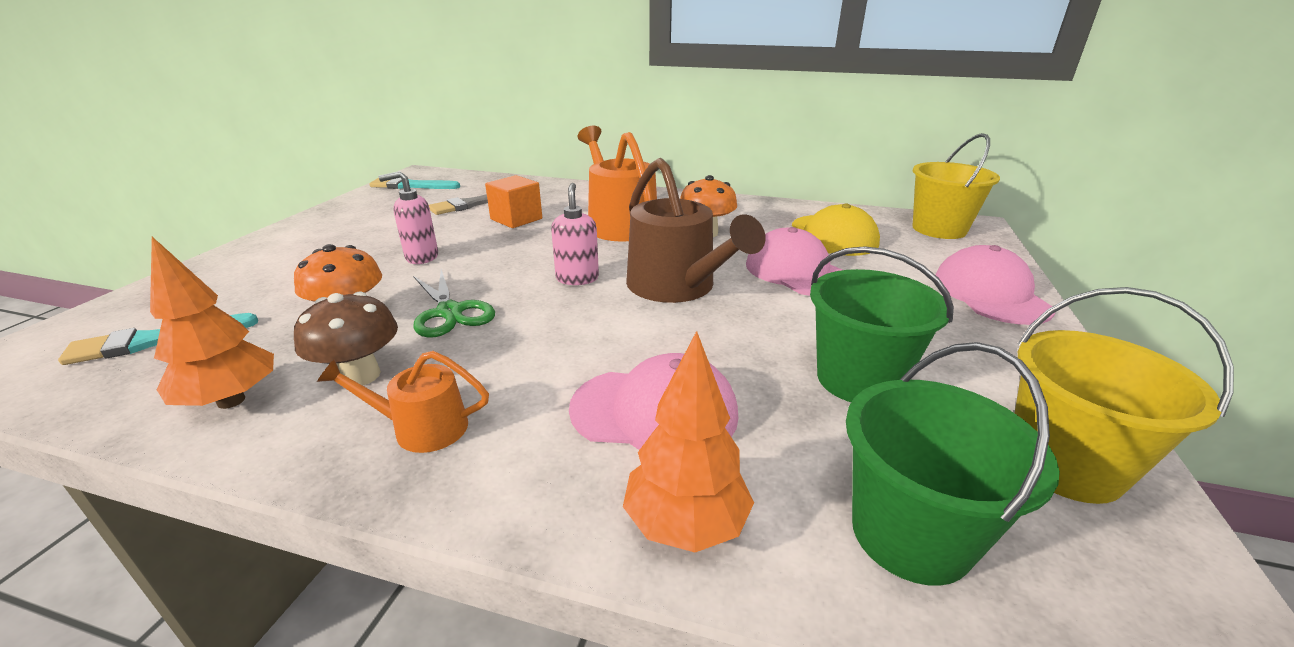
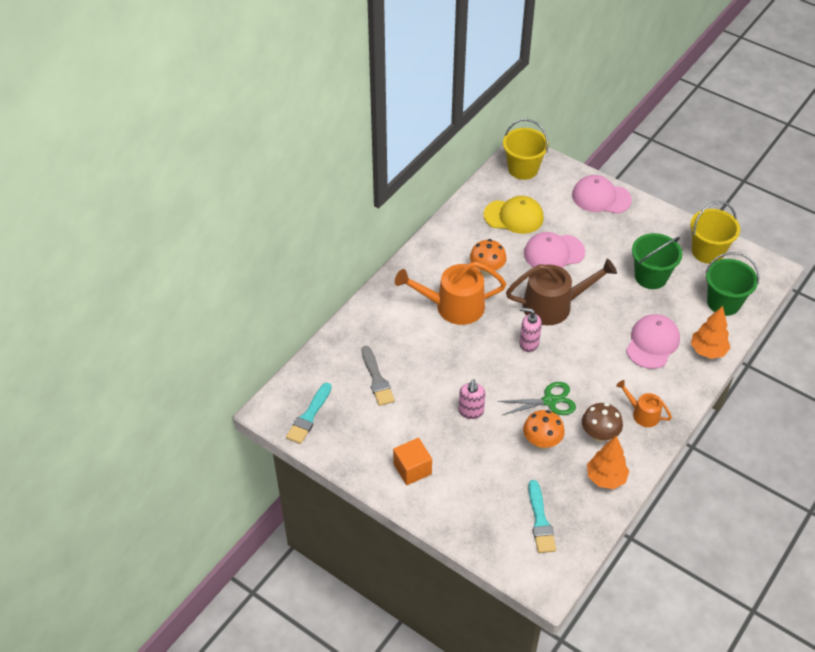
camera: 70 degrees left, 20 degrees up
(422, 428) = (642, 414): orange watering can -> orange watering can turned 105 degrees clockwise
(516, 219) = (421, 358): orange cube -> orange cube (412, 469)

